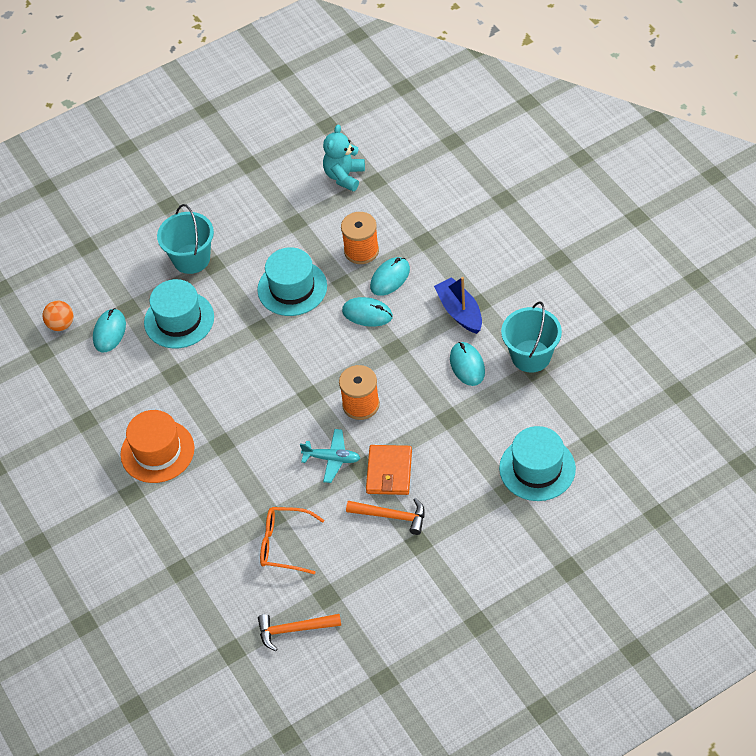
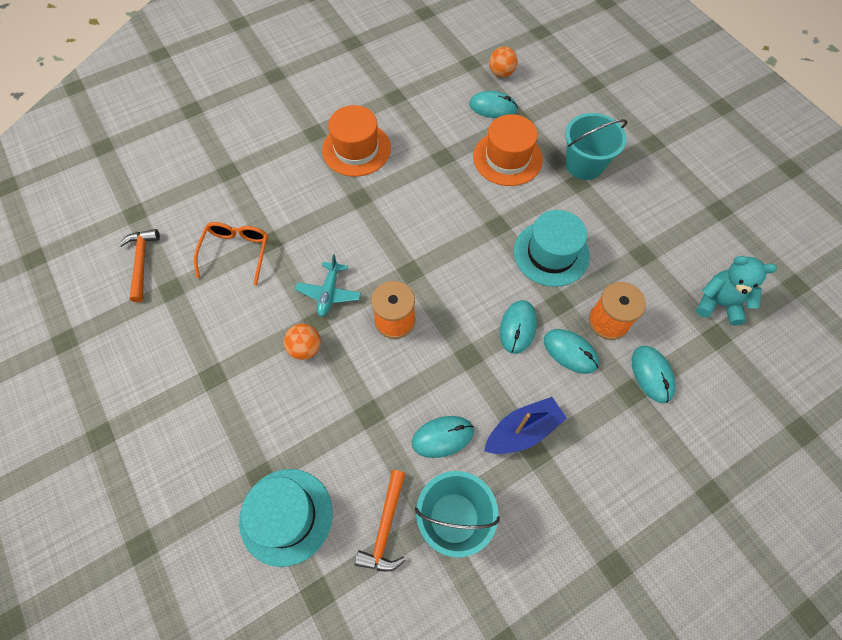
camera: 85 degrees right, 10 degrees up
(179, 320) = (507, 158): turquoise hat -> orange hat
(389, 472) = (305, 348): orange wallet -> orange ball
(391, 516) = (250, 350): orange hammer -> orange hammer (385, 527)
(409, 225) = (652, 374): none -> turquoise mouse

